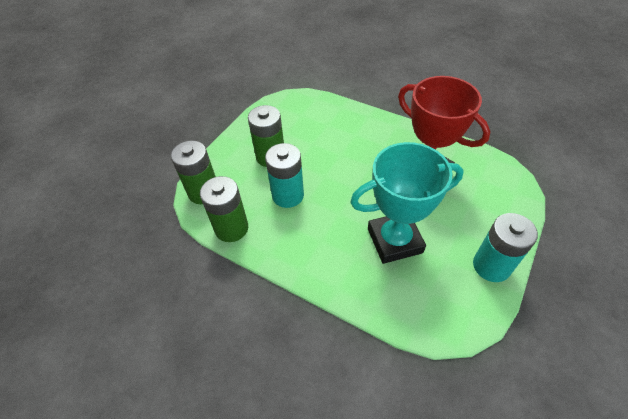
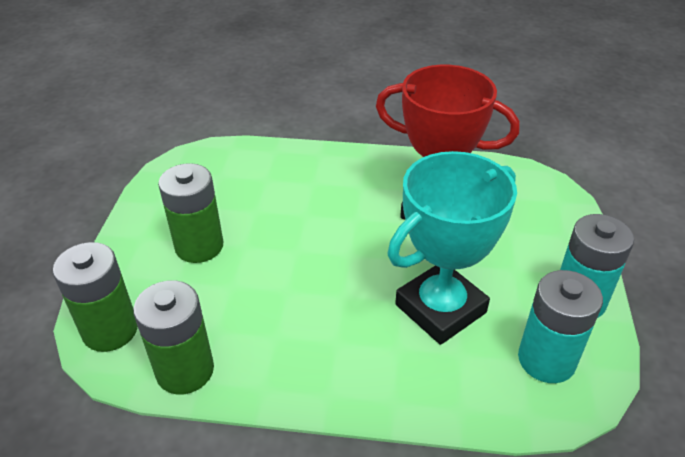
camera: 25 degrees left, 10 degrees down
(288, 195) = (254, 294): turquoise battery -> turquoise battery (546, 360)

